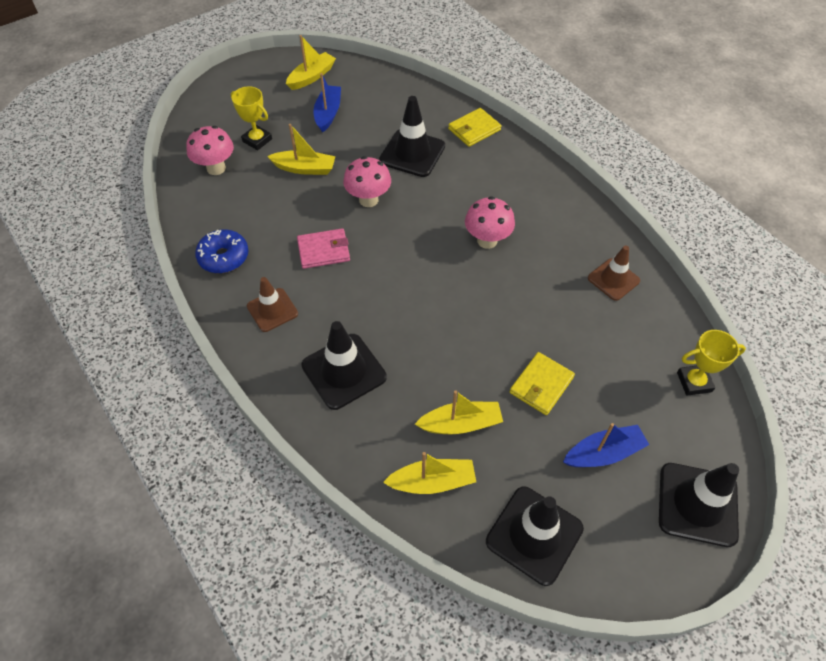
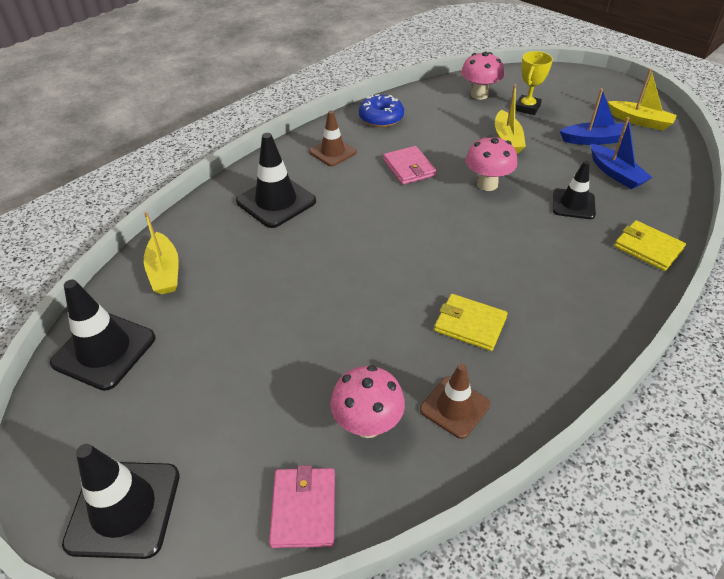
camera: 80 degrees right, 10 degrees down
(412, 153) = (573, 204): black traffic cone -> black traffic cone, size x0.65
(461, 424) = (226, 283): yellow boat -> none
(487, 240) = (470, 278): pink mushroom -> pink mushroom (367, 424)
(541, 385) = (278, 343): yellow wallet -> yellow wallet (470, 324)
(603, 453) = (194, 406): blue boat -> blue boat (615, 174)
(694, 382) = (304, 509): yellow trophy -> pink wallet

